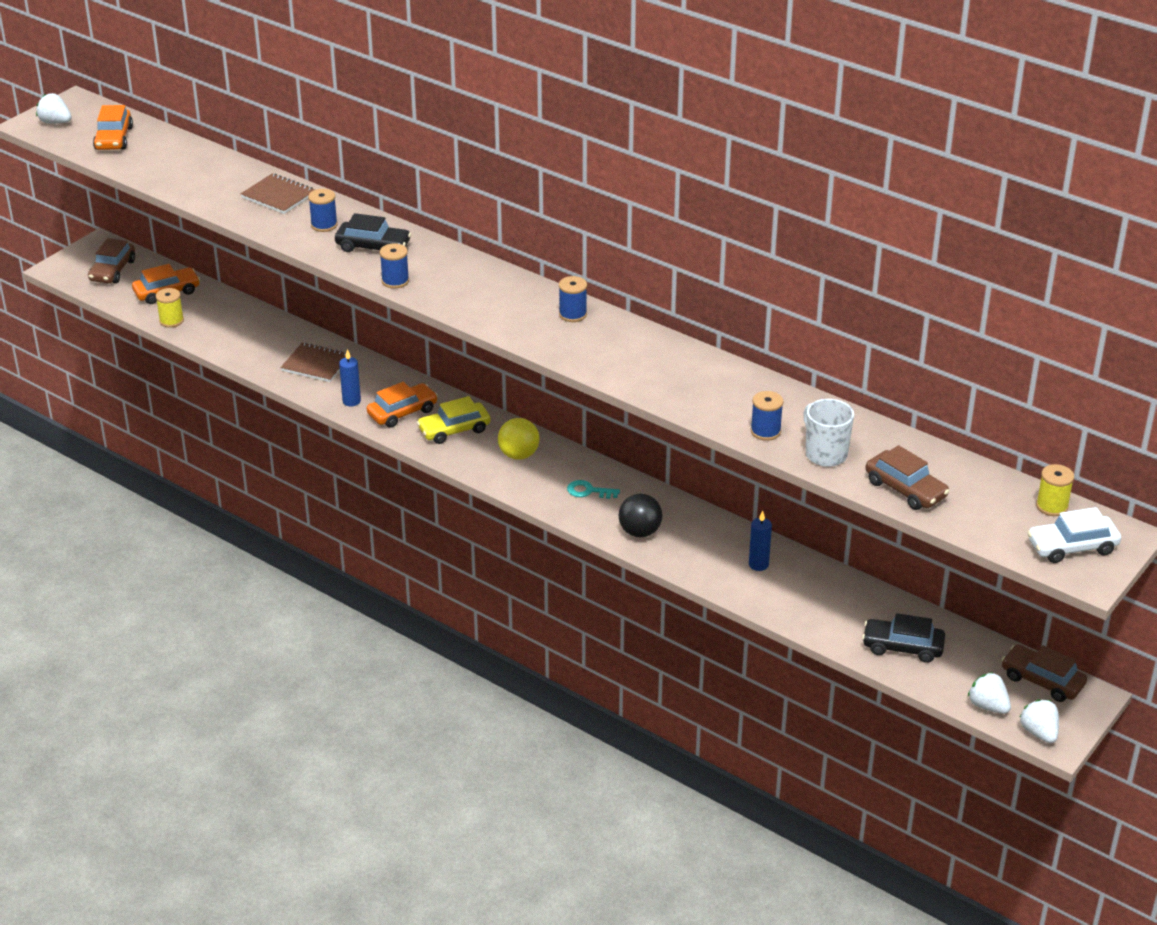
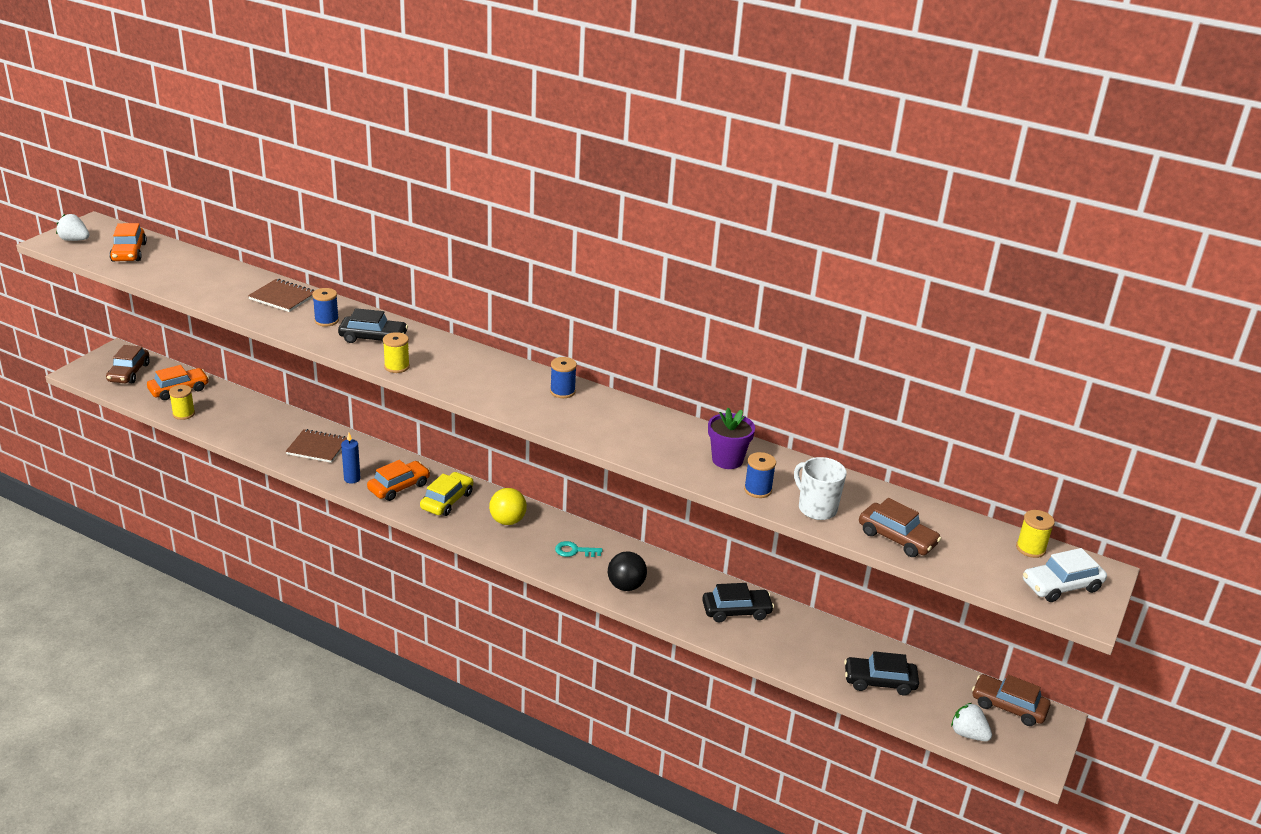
camera: 10 degrees left, 5 degrees down
(395, 281) = (397, 367): blue spool -> yellow spool
(454, 430) = (447, 501): yellow car -> yellow car turned 150 degrees clockwise
(740, 397) = (727, 460): none -> purple flower pot
(758, 564) = (736, 611): blue candle -> black car
(1039, 732) = (1020, 757): white strawberry -> none

